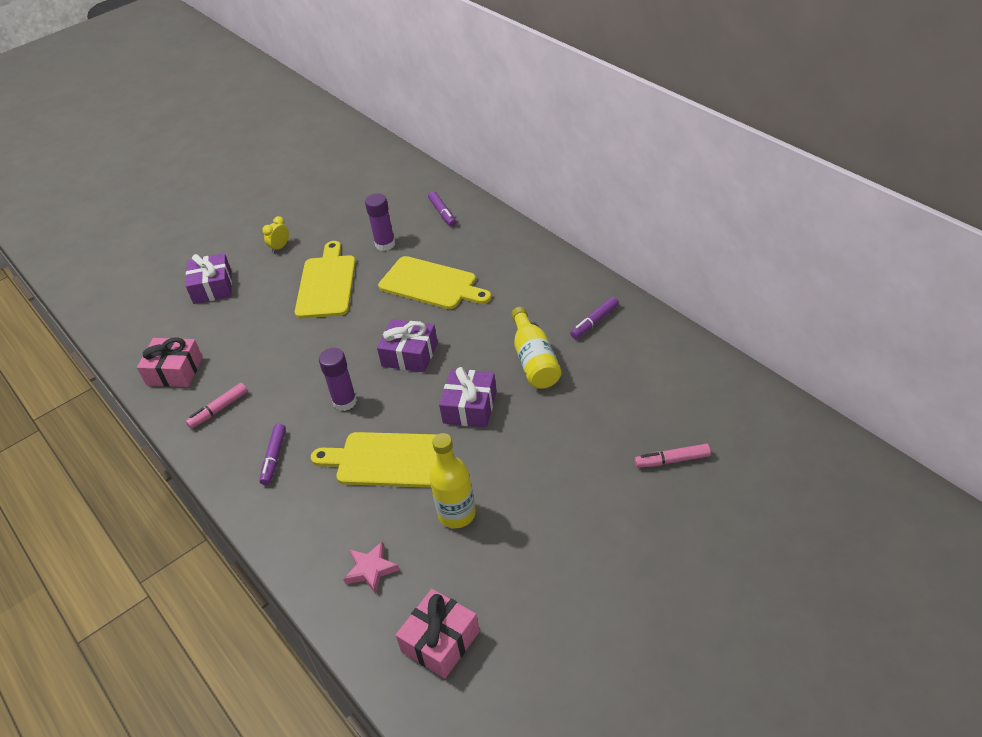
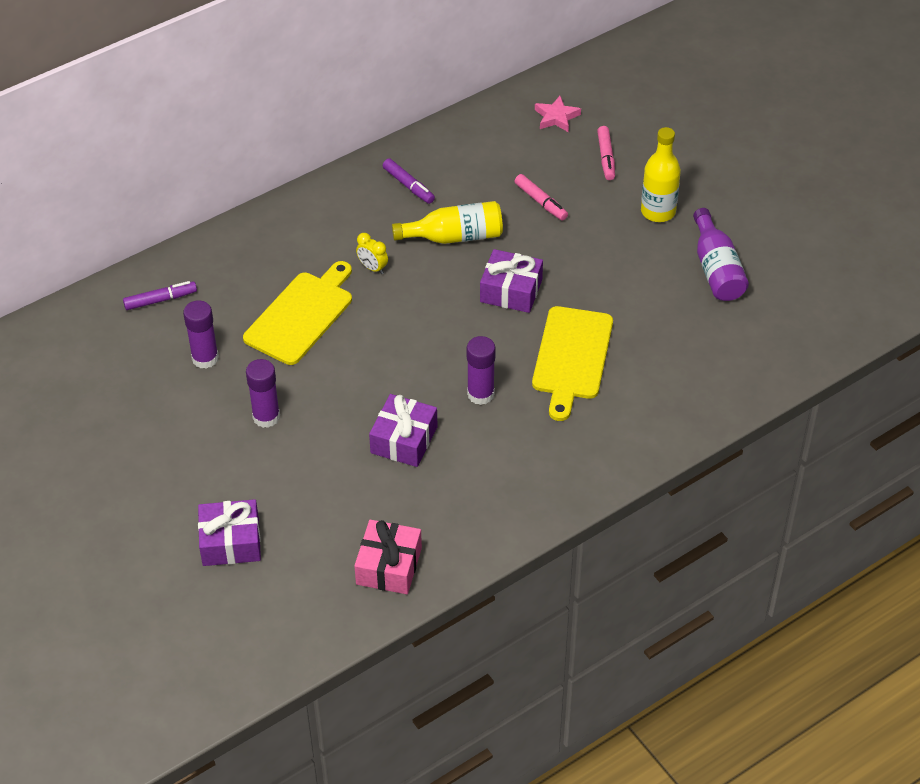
camera: 90 degrees left, 5 degrees up
(219, 409) = (467, 512): pink marker -> pink marker (541, 202)
(274, 458) = (552, 453): purple marker -> none
(280, 247) = (168, 471): yellow clock -> yellow clock (372, 268)
(326, 284) = (266, 417): yellow cutting board -> purple glue stick
(371, 569) = (704, 370): pink star -> pink star (556, 117)
(410, 354) = (419, 337): purple gift -> purple gift (404, 440)
(440, 641) = (781, 323): pink gift -> none
(457, 514) = (647, 307): yellow bottle -> yellow bottle (658, 211)
(517, 573) = (716, 269): none -> purple bottle

